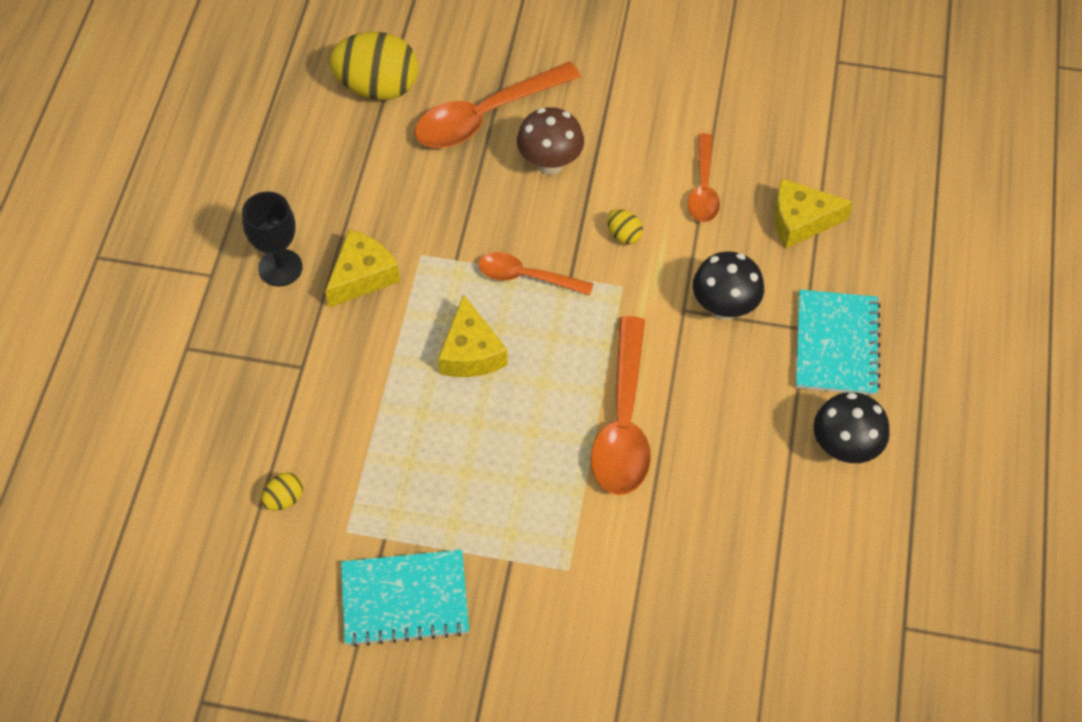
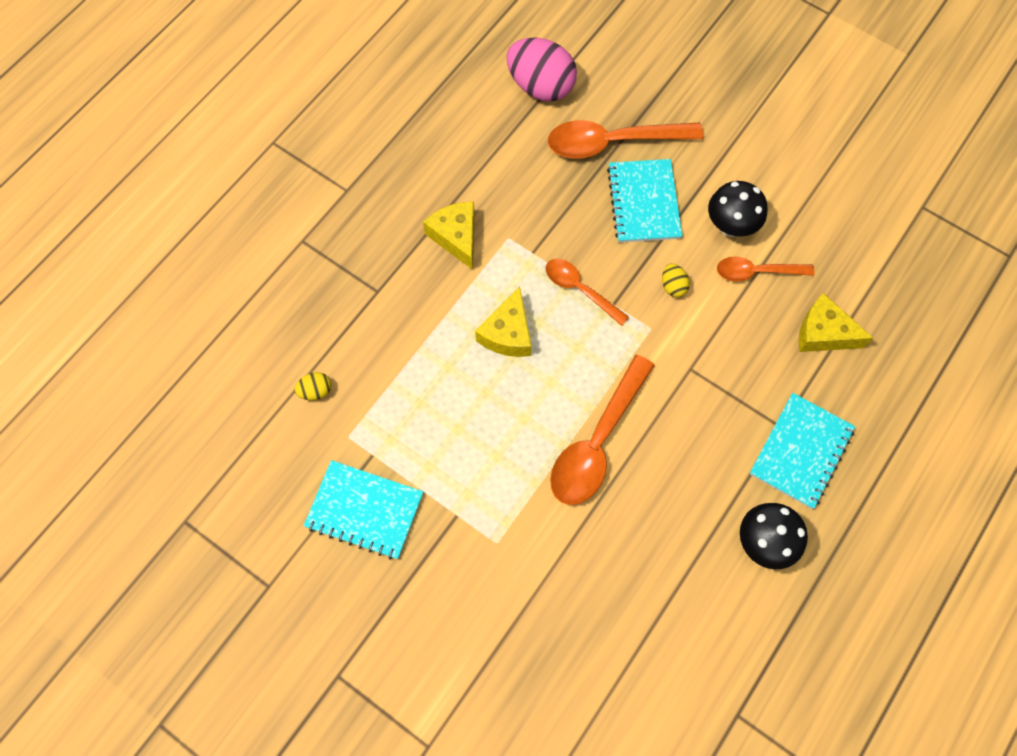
camera: 25 degrees right, 10 degrees up
(280, 268) = (399, 205): black goblet -> none
(362, 276) = (456, 237): yellow cheese -> yellow cheese turned 90 degrees counterclockwise
(378, 87) = (540, 87): yellow egg -> pink egg
(550, 163) = (643, 202): brown mushroom -> turquoise notebook
(703, 187) = (757, 272): orange spoon -> orange spoon turned 60 degrees clockwise
(724, 307) = (724, 381): black mushroom -> black mushroom (730, 226)

